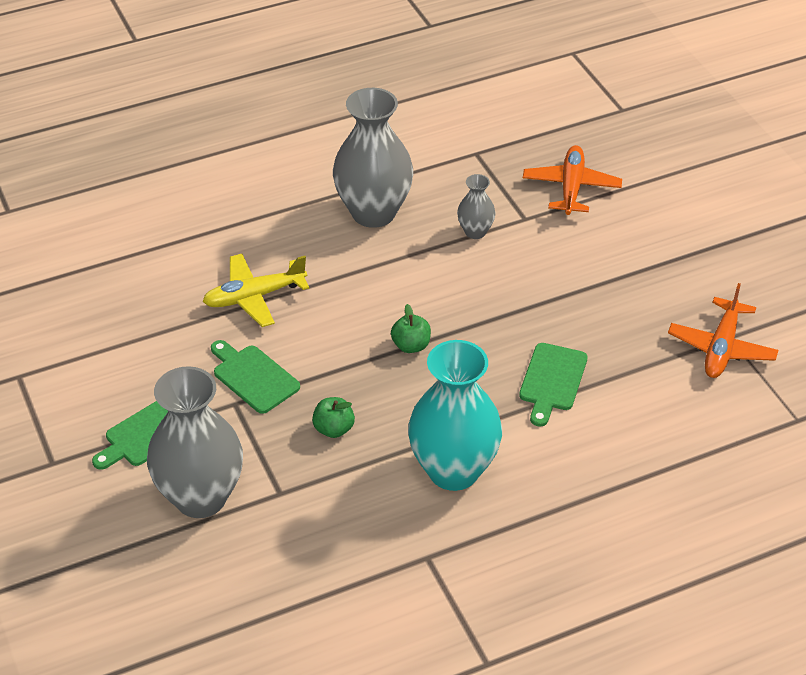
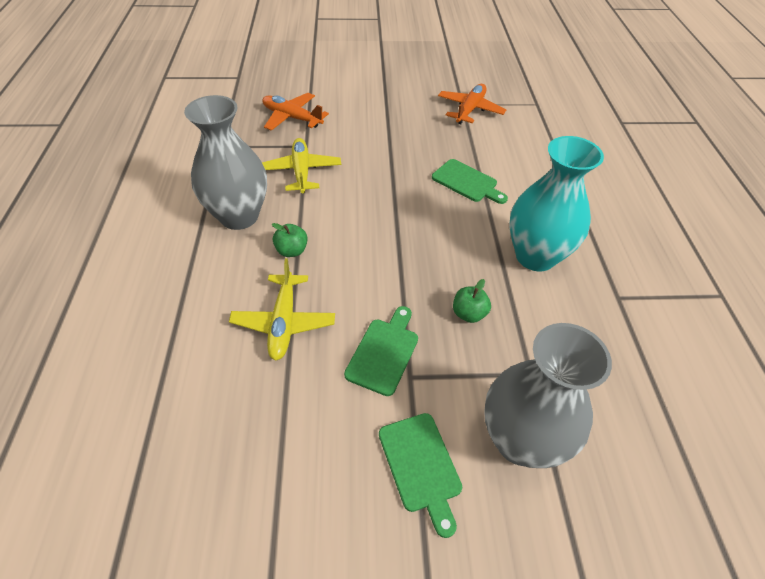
camera: 70 degrees left, 5 degrees up
(253, 377) = (384, 352): green cutting board -> green cutting board turned 135 degrees clockwise
(411, 345) = (398, 240): green apple -> green apple (292, 251)
(475, 232) = (301, 171): grey vase -> yellow plane
(721, 348) = (470, 110): orange plane -> orange plane turned 105 degrees counterclockwise

